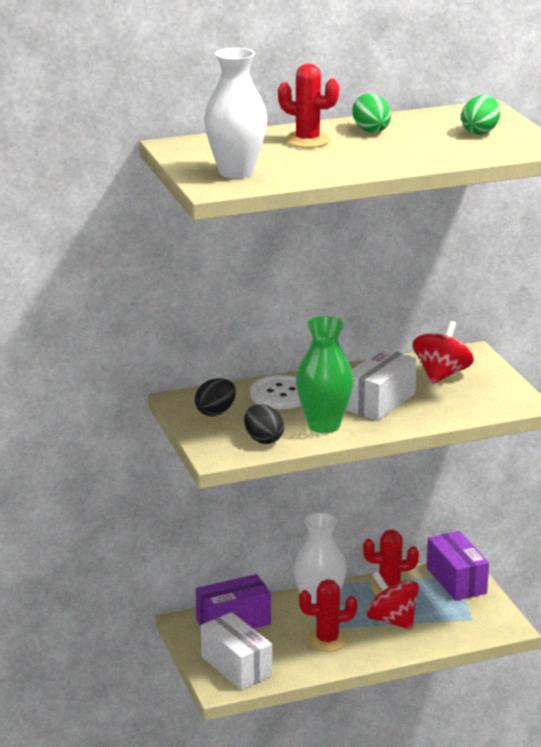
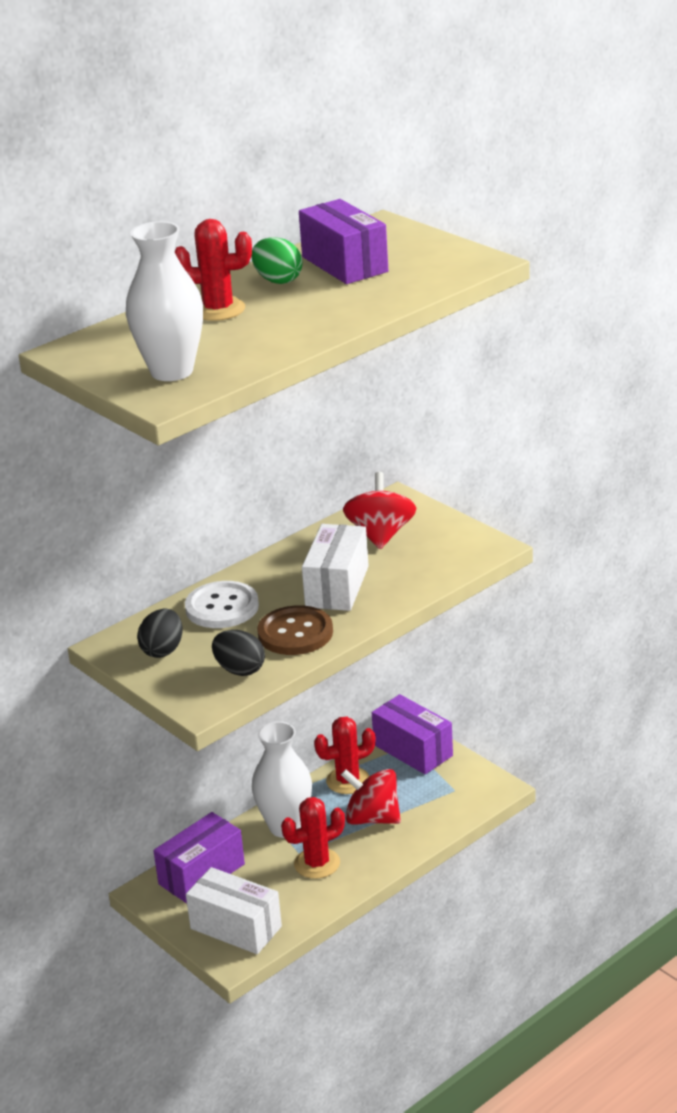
camera: 20 degrees left, 5 degrees up
(324, 425) = (295, 633): green vase -> brown button
(431, 129) = (344, 264): none -> purple box
(480, 132) = (400, 256): green egg -> none

